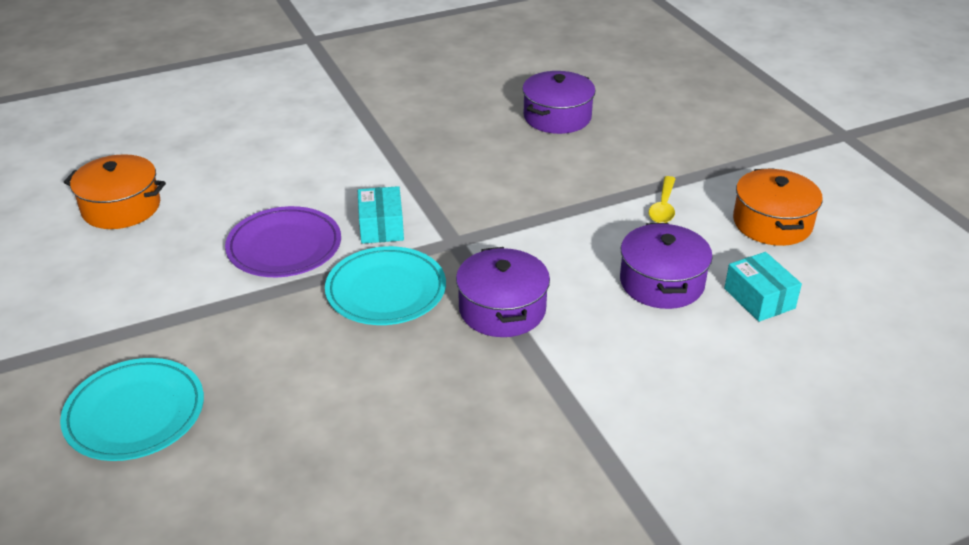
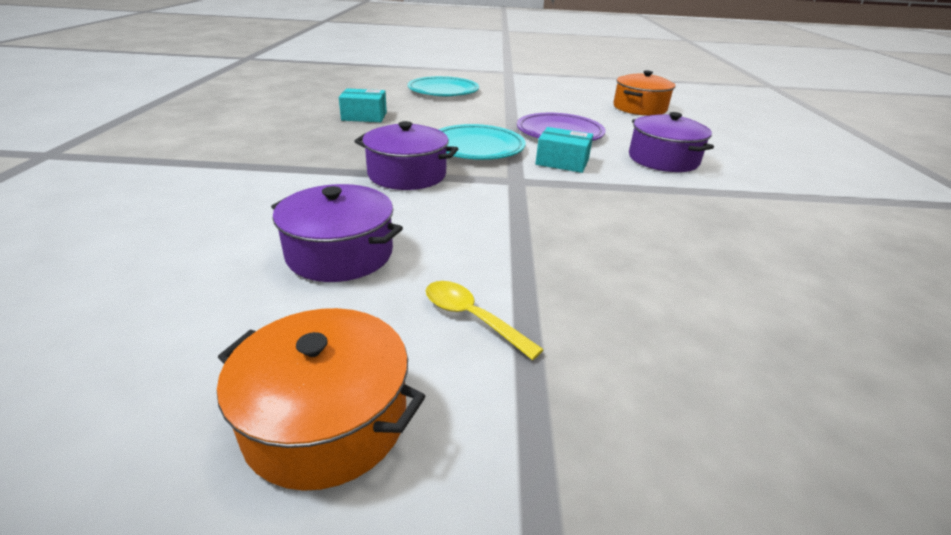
camera: 115 degrees right, 5 degrees down
(557, 117) = (779, 320): purple pot -> purple pot (663, 159)
(759, 298) = (223, 306): turquoise box -> turquoise box (364, 116)

